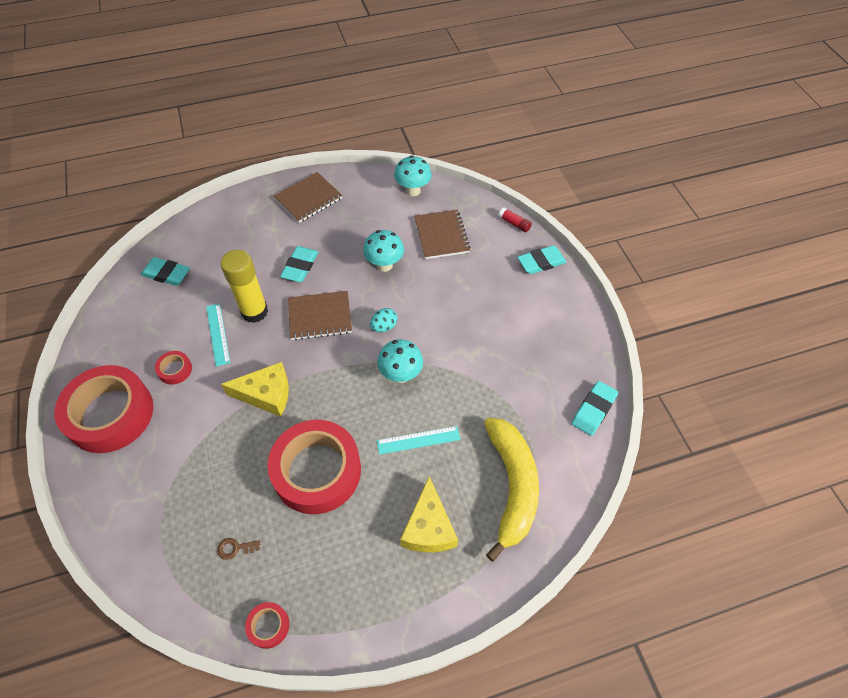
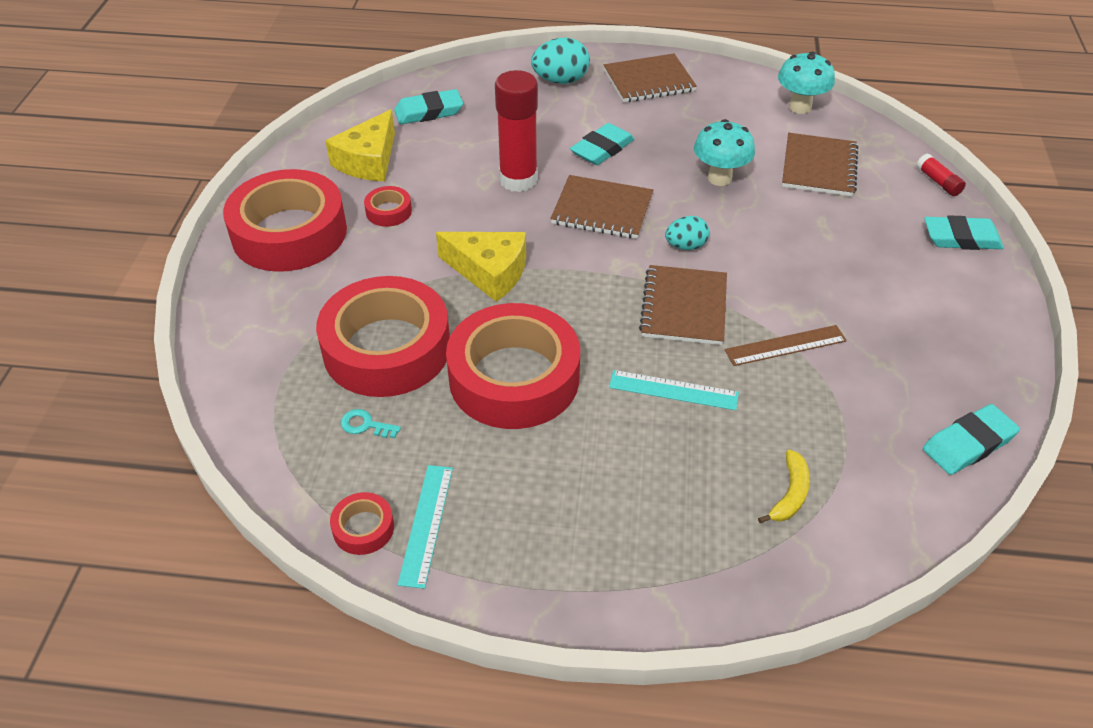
camera: 25 degrees right, 10 degrees down
(166, 274) = (429, 112): turquoise eraser -> turquoise eraser turned 60 degrees counterclockwise
(218, 334) = (460, 190): turquoise ruler -> turquoise ruler (426, 524)
(223, 482) = (387, 348): none -> red tape
(235, 548) = (365, 425): brown key -> turquoise key
(249, 217) = (560, 80): none -> turquoise egg
(254, 311) = (518, 180): yellow glue stick -> red glue stick
(401, 375) = (684, 307): turquoise mushroom -> brown notebook
(428, 527) = (639, 498): yellow cheese -> yellow cheese (368, 161)
(471, 380) = (785, 345): none -> brown ruler
(511, 486) = (789, 494): yellow banana -> yellow banana, size x0.41

